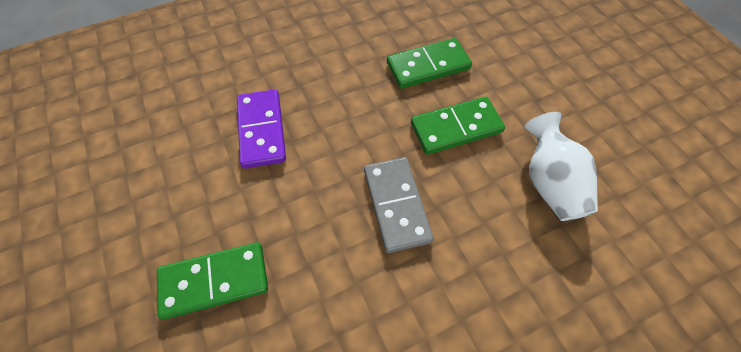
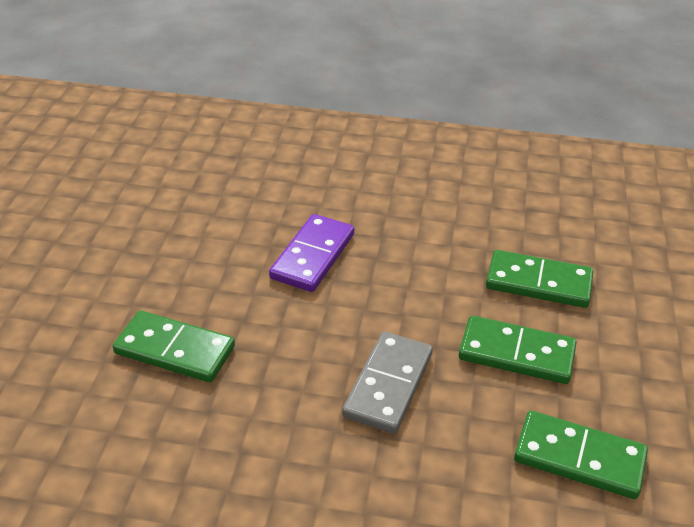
camera: 35 degrees right, 20 degrees down
(549, 182) = (579, 458): white vase -> green domino

